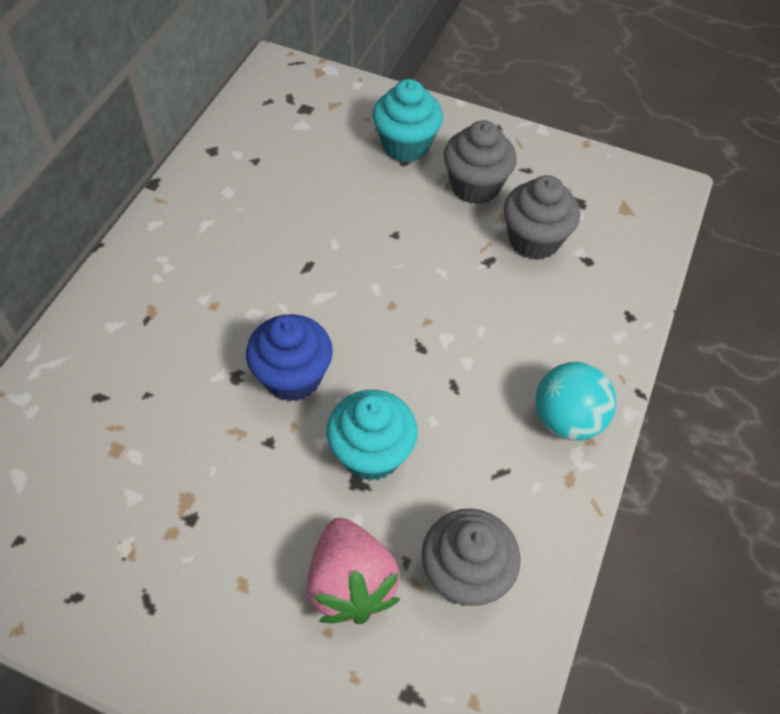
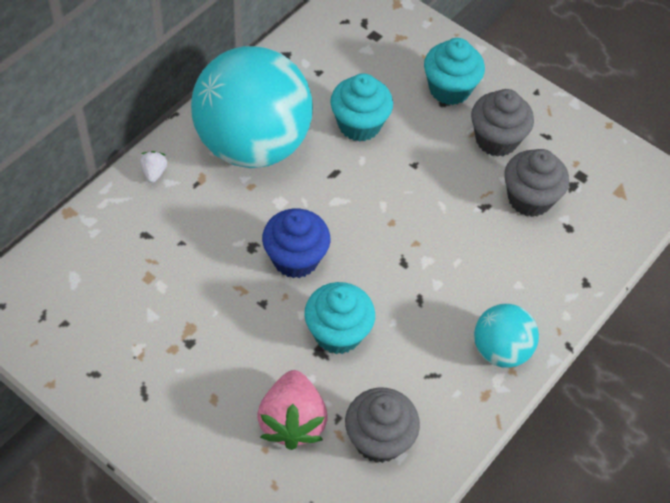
camera: 15 degrees right, 0 degrees up
(90, 319) = (154, 172): none -> white strawberry
(202, 257) = (253, 144): none -> turquoise ball
(319, 206) = (359, 125): none -> turquoise cupcake

